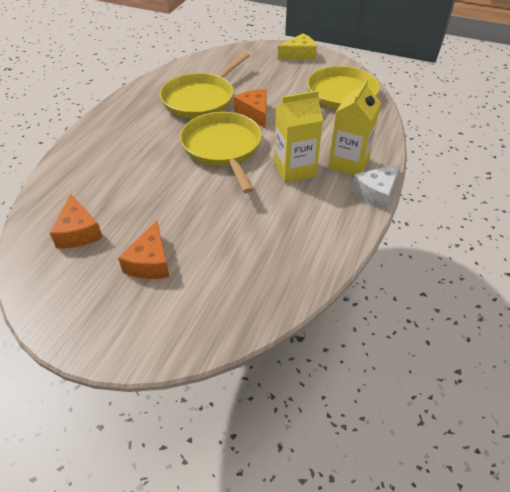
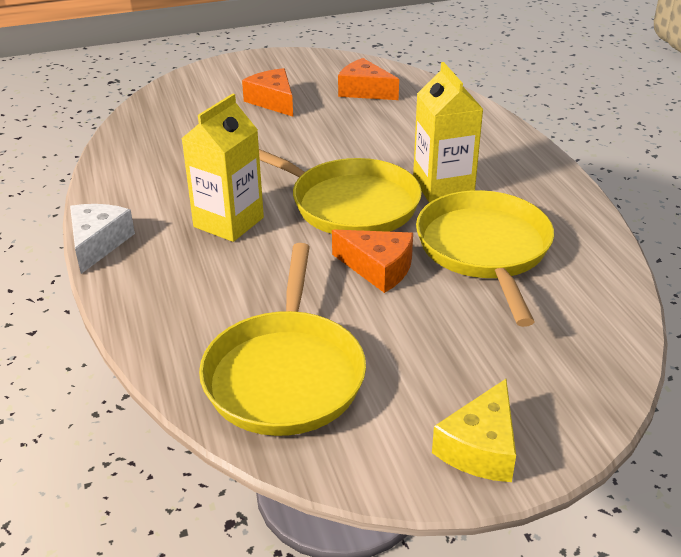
camera: 140 degrees right, 10 degrees down
(348, 163) = (164, 262): yellow carton -> yellow carton (443, 187)

